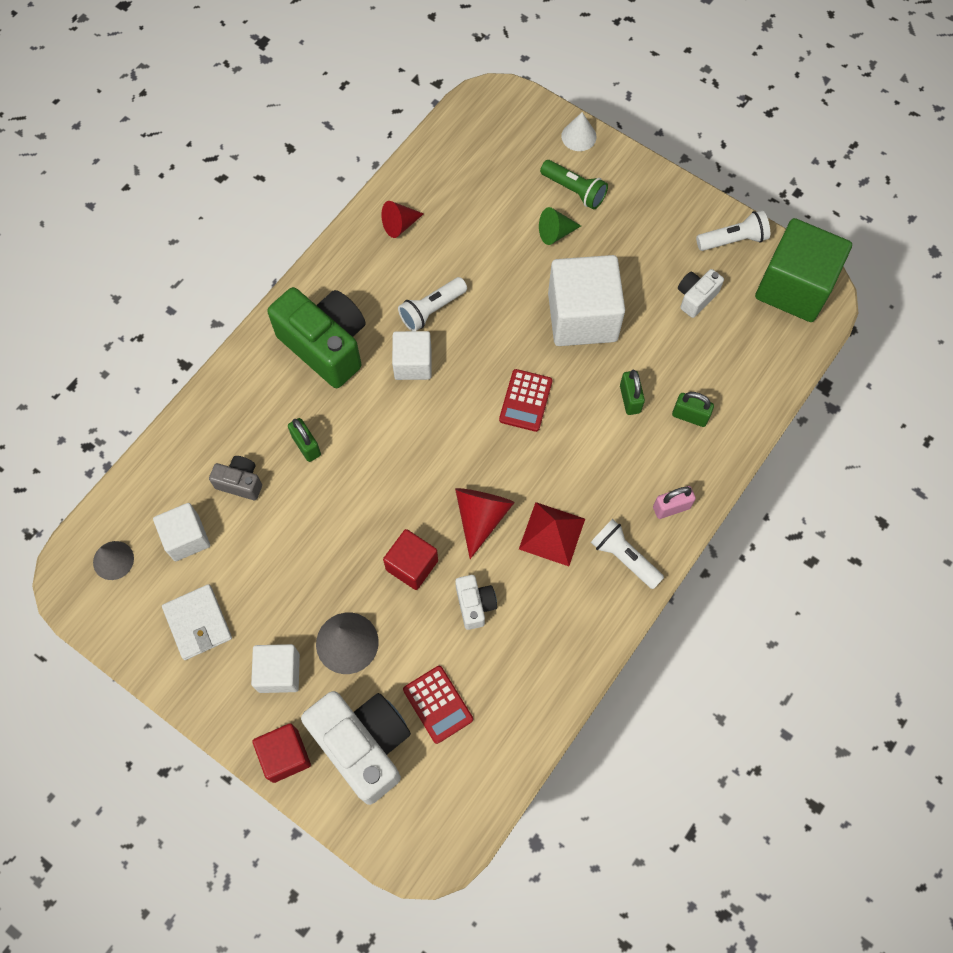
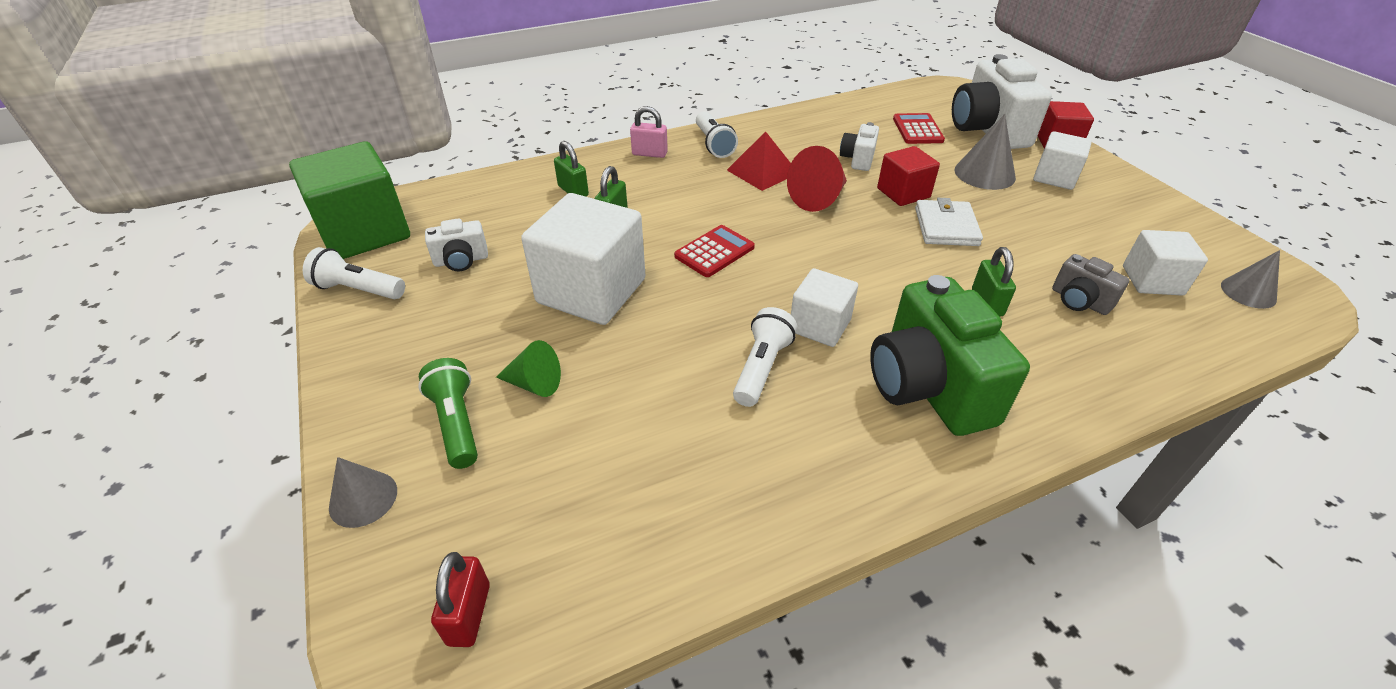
camera: 150 degrees left, 25 degrees down
(198, 623) = (1138, 223): white wallet -> white wallet (946, 227)
(400, 225) = (739, 497): red cone -> none
(432, 310) = (761, 368): white flashlight -> white flashlight turned 60 degrees counterclockwise
(484, 121) = (469, 614): none -> red padlock
(578, 136) = (363, 498): white cone -> grey cone

